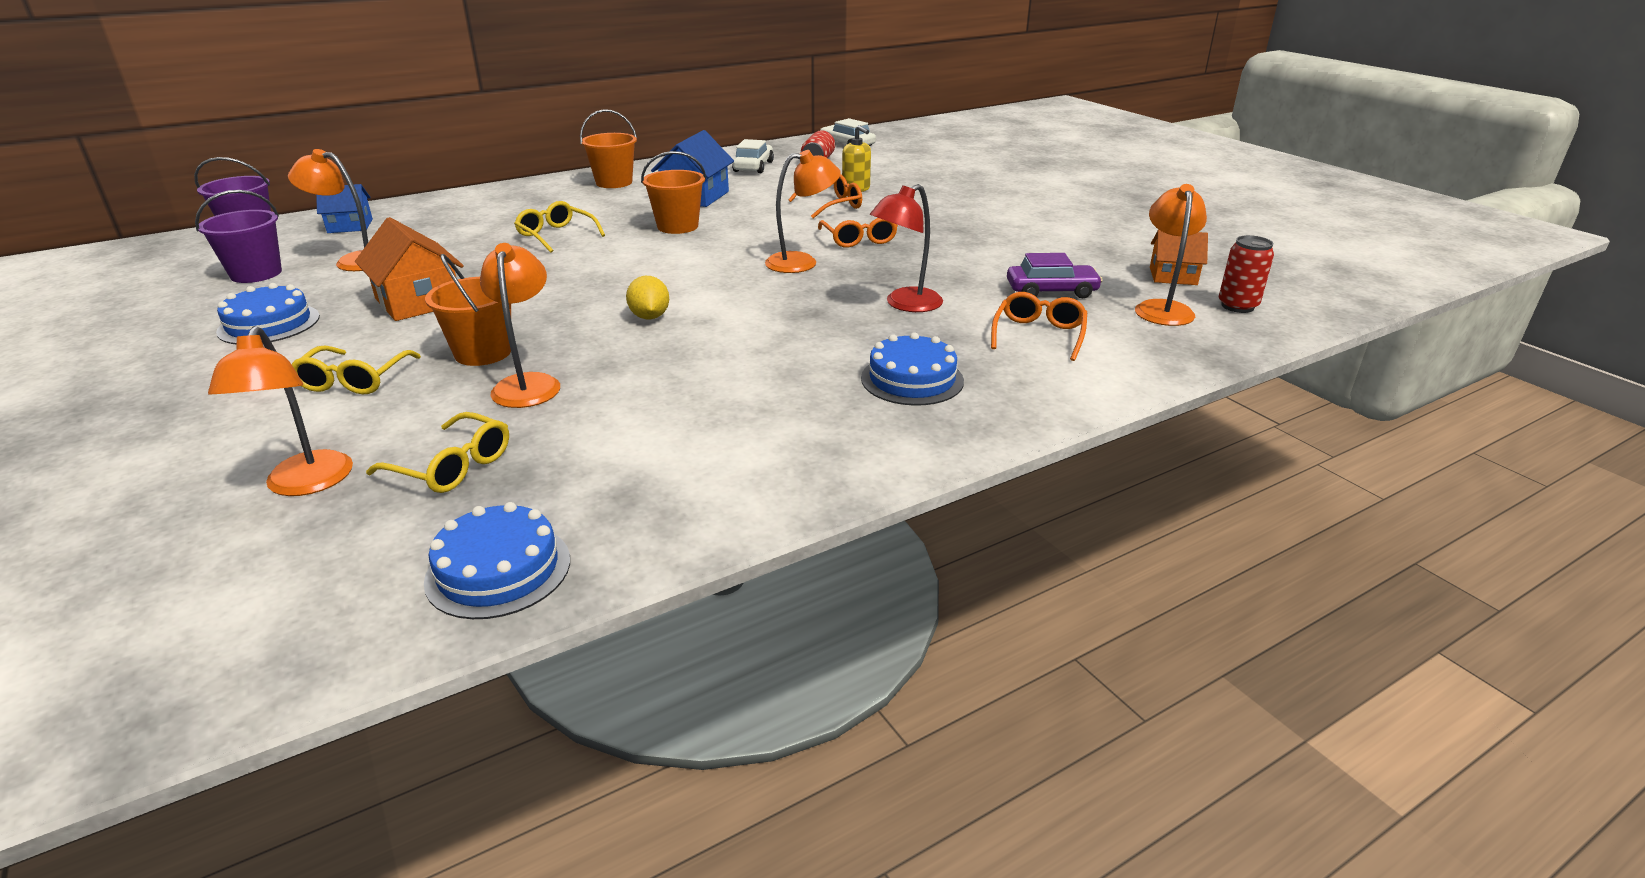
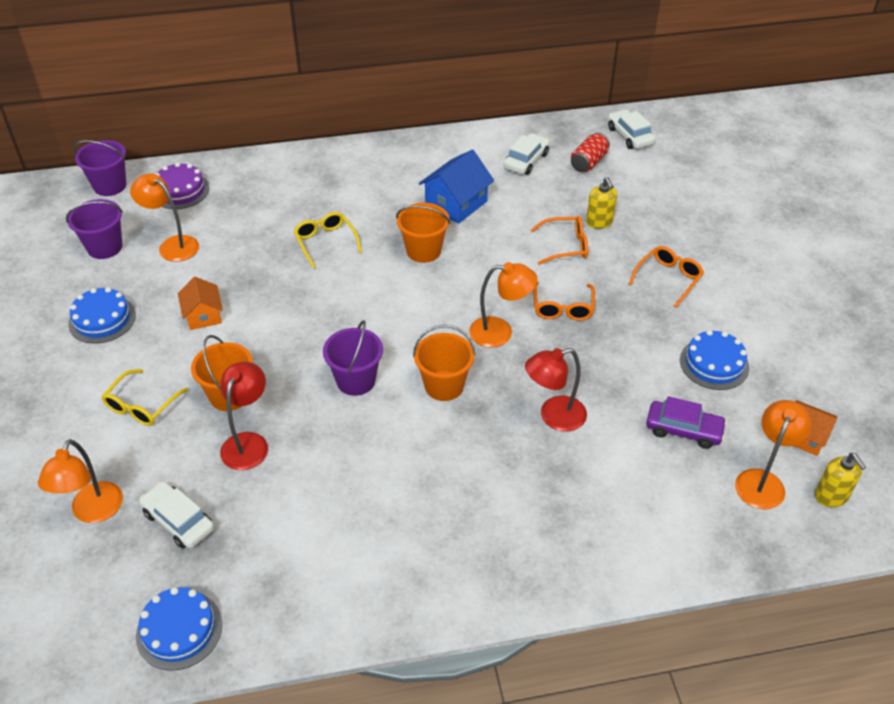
camera: 20 degrees right, 15 degrees up
(350, 226) = (180, 190): blue house -> purple cake
(418, 301) = (203, 315): orange house -> orange house, size x0.64
(452, 466) = (178, 521): yellow glasses -> white car
(528, 384) = (248, 443): orange lamp -> red lamp
(614, 182) = (397, 164): orange bucket -> orange bucket (444, 386)
(649, 317) = (356, 380): yellow lemon -> purple bucket
(912, 379) = (510, 516): blue cake -> blue cake (714, 363)
(1038, 335) = (637, 488): orange glasses -> orange glasses (668, 279)
(1237, 306) = (831, 496): red can -> yellow soap dispenser

